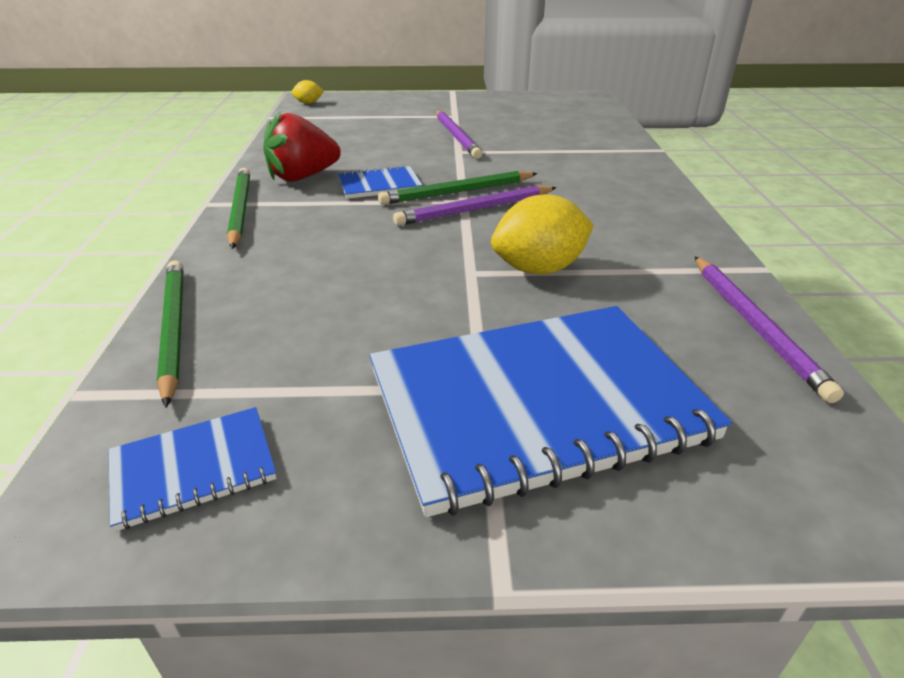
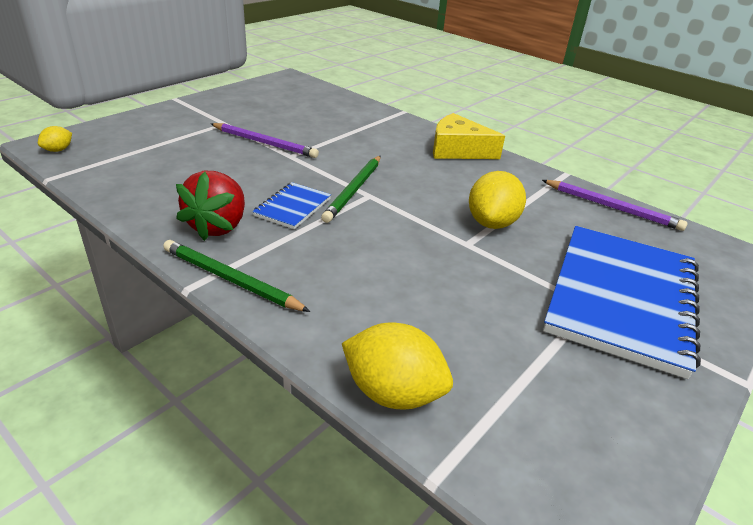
camera: 50 degrees left, 0 degrees up
(173, 329) = (393, 392): green pencil -> yellow lemon
(193, 468) = (580, 449): blue notebook -> none
(475, 209) = (389, 199): purple pencil -> none
(650, 198) = (458, 150): none -> yellow cheese

